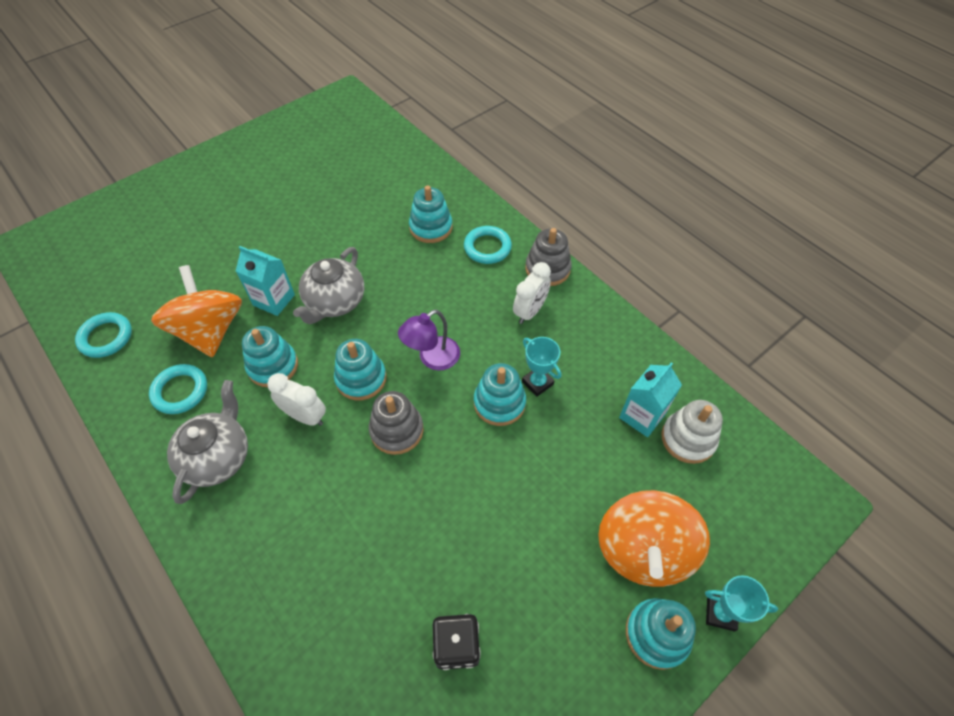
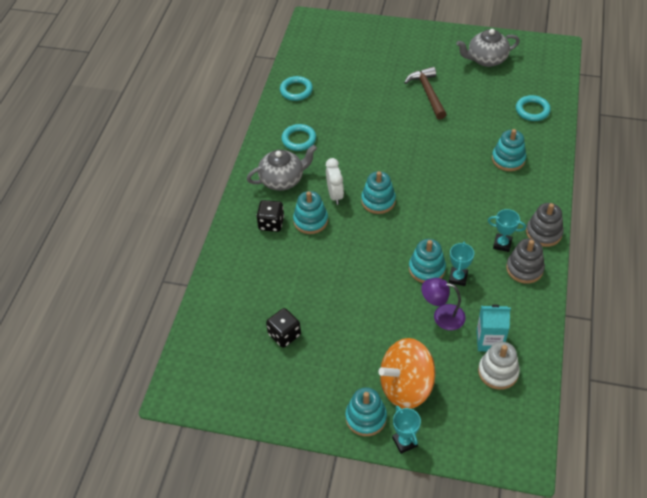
camera: 55 degrees right, 5 degrees down
(210, 330) = (340, 123): orange spinning top -> none
(269, 524) = (271, 223): none -> black dice
(271, 224) = (428, 93): none -> brown hammer
(273, 366) = (347, 162): turquoise stacking toy -> turquoise stacking toy (310, 221)
(274, 300) = (384, 132): turquoise carton -> none
(335, 302) = (410, 156): grey teapot -> grey teapot (486, 59)
(397, 430) = (365, 236): grey stacking toy -> grey stacking toy (524, 269)
(432, 358) = (422, 221): purple lamp -> purple lamp (442, 316)
(487, 247) = (525, 194): turquoise ring -> turquoise ring (532, 110)
(530, 311) = (502, 244): white clock -> turquoise trophy

